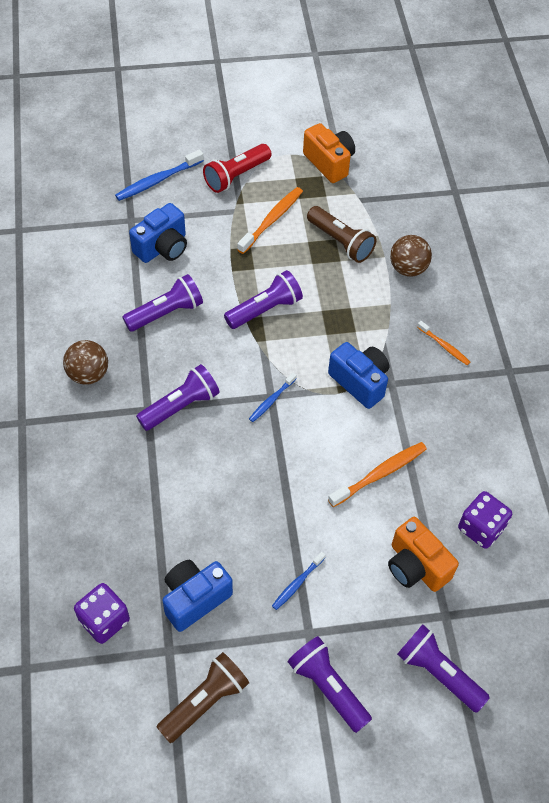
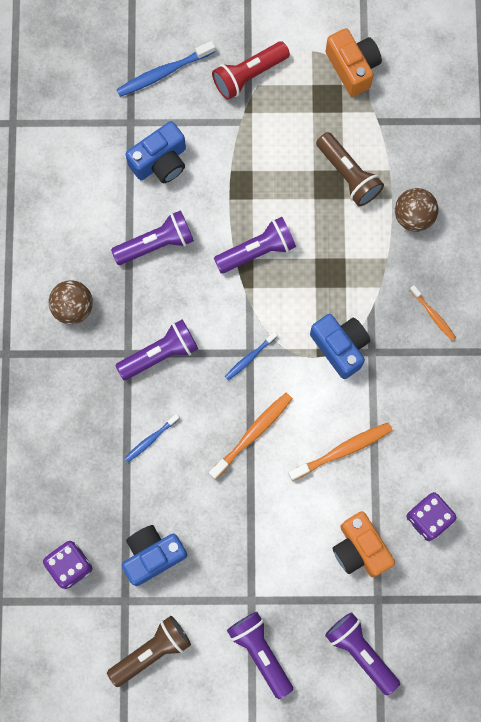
camera: 10 degrees right, 20 degrees up
(271, 220) = (279, 138): orange toothbrush -> orange toothbrush (252, 434)
(297, 583) = (247, 552): blue toothbrush -> blue toothbrush (151, 439)

